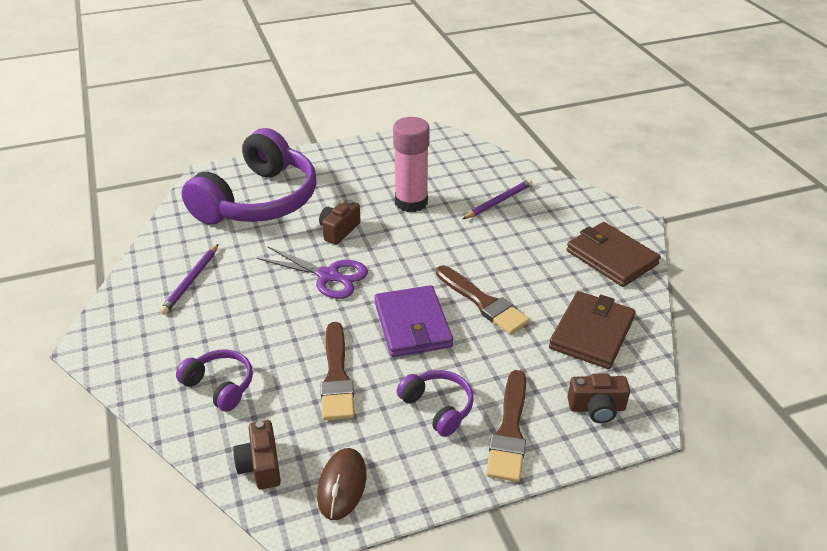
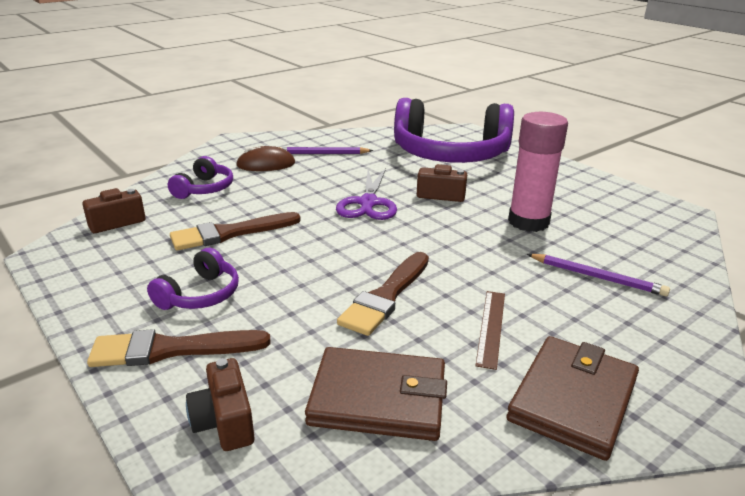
camera: 70 degrees right, 10 degrees down
(342, 485) = (92, 262): brown mouse -> brown mouse (266, 164)
(412, 325) = (321, 258): purple wallet -> none
(537, 265) = (491, 327): none -> brown ruler

